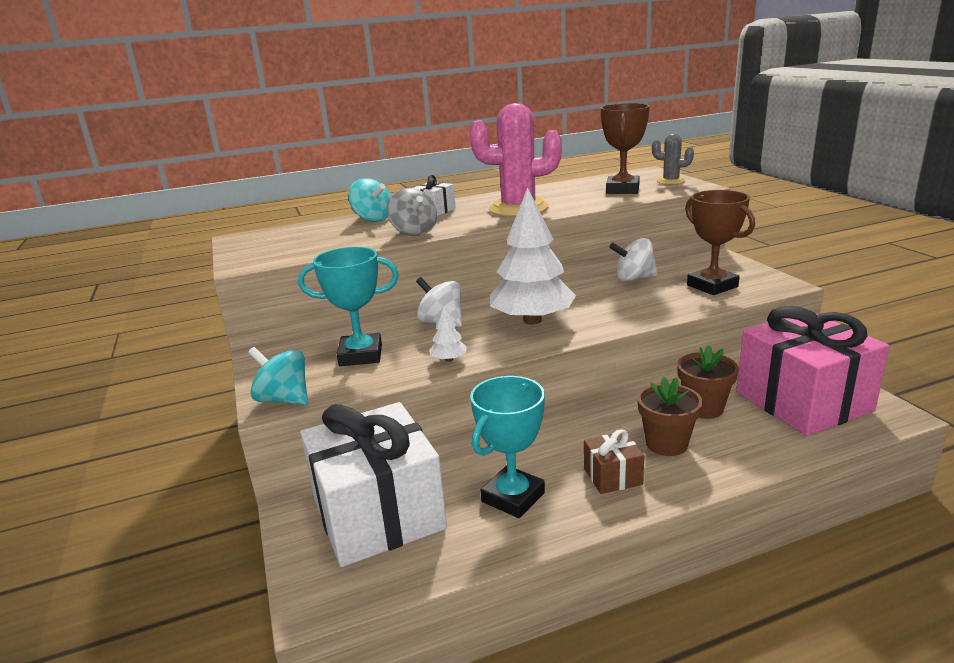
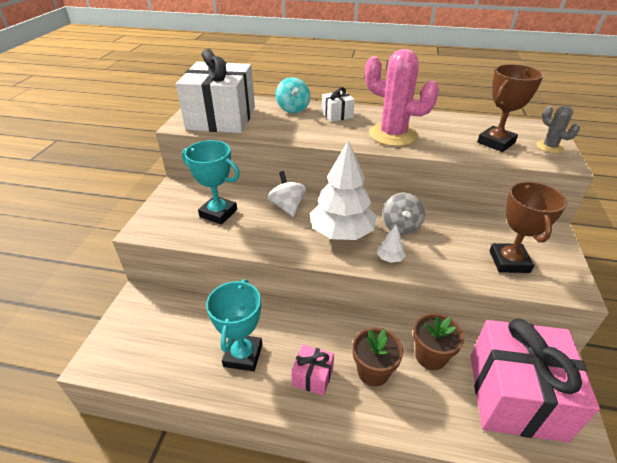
camera: 30 degrees right, 15 degrees up
(284, 399) = (150, 229): turquoise spinning top -> none
(378, 513) = (170, 322): white gift -> white gift (221, 118)
(414, 232) = (299, 133): grey spinning top -> grey spinning top (400, 226)
(449, 359) = (258, 242): white tree -> white tree (390, 258)
(513, 497) = (243, 355): turquoise trophy -> turquoise trophy turned 60 degrees counterclockwise
(612, 476) = (313, 376): brown gift -> pink gift
(634, 278) = (455, 224): white spinning top -> none

